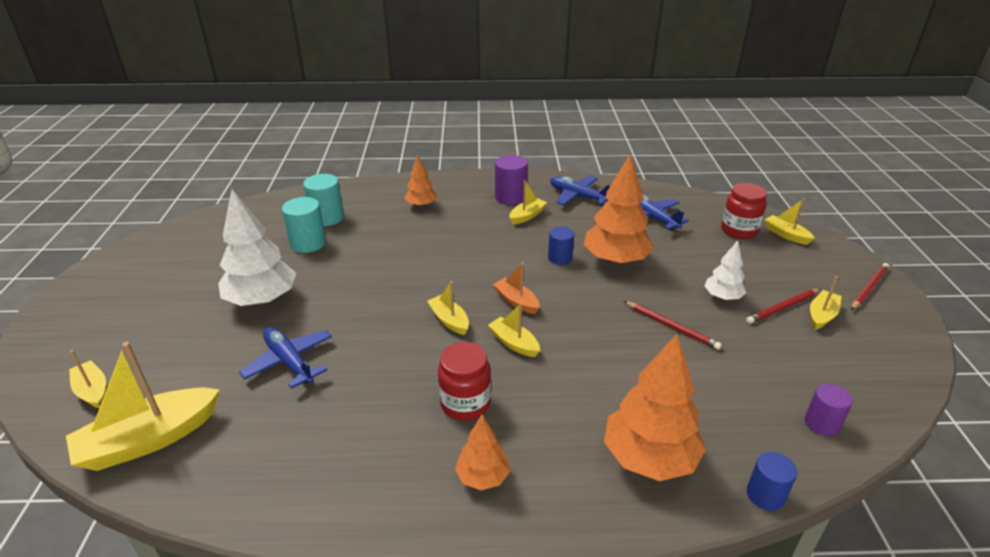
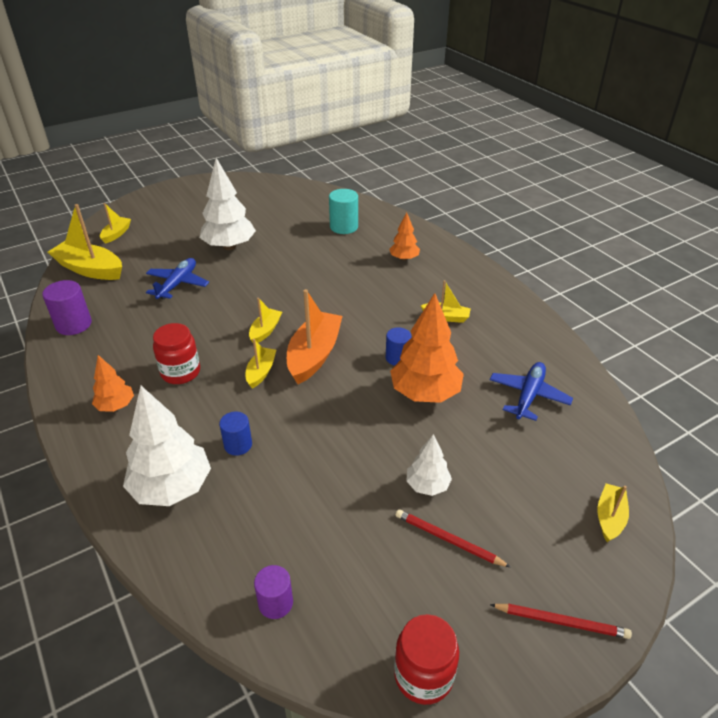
camera: 60 degrees right, 5 degrees up
(308, 243) = (305, 234): turquoise cylinder -> none
(510, 197) = (467, 297): purple cylinder -> purple cylinder (74, 324)
(516, 301) = (314, 355): orange boat -> orange boat, size x1.88
(578, 196) = (514, 335): blue plane -> none
(649, 458) = (172, 487): orange tree -> white tree
(671, 326) = (349, 459): red pencil -> none
(739, 230) = (575, 472): red jar -> red jar (423, 675)
(765, 495) = (163, 573): blue cylinder -> blue cylinder (238, 445)
(821, 315) = (461, 578): yellow boat -> none

